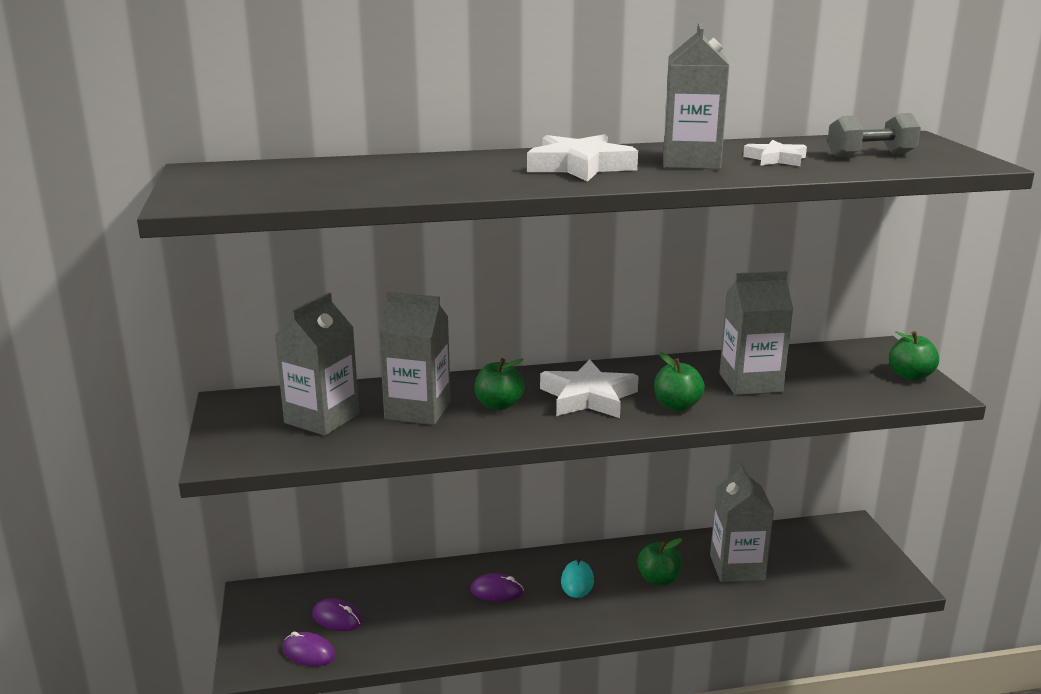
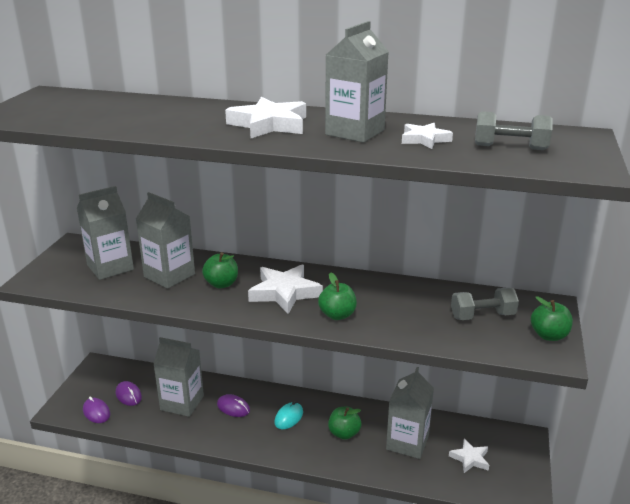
camera: 25 degrees right, 5 degrees up
(750, 383) = (412, 310): grey carton -> grey carton (182, 403)
(816, 564) = (470, 459): none -> white star
(828, 373) = (482, 316): none -> grey dumbbell

